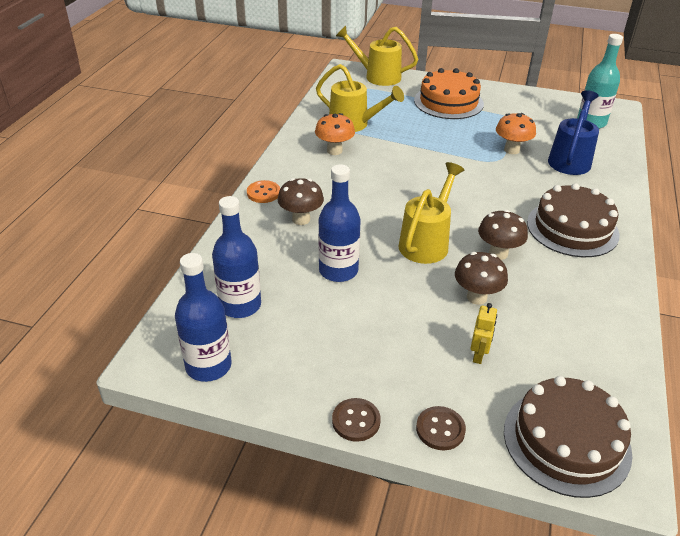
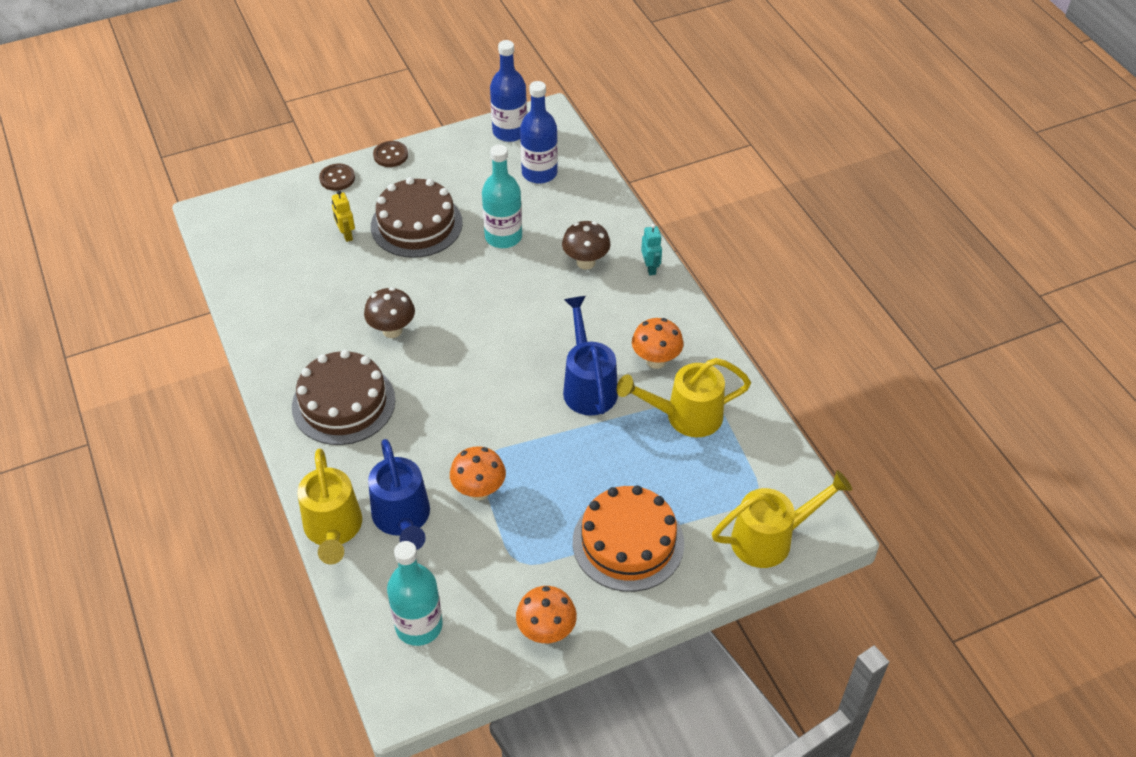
camera: 140 degrees right, 10 degrees up
(263, 193) = (650, 268): orange button -> turquoise robot
(338, 271) = (503, 237): blue bottle -> turquoise bottle
(391, 159) = (588, 386): none -> blue watering can
(426, 242) = (461, 304): yellow watering can -> yellow watering can (333, 529)
(476, 297) = (380, 278): brown mushroom -> none
(523, 96) = (546, 632): none -> orange mushroom
(566, 441) = (256, 214): brown cake -> brown cake (416, 224)

